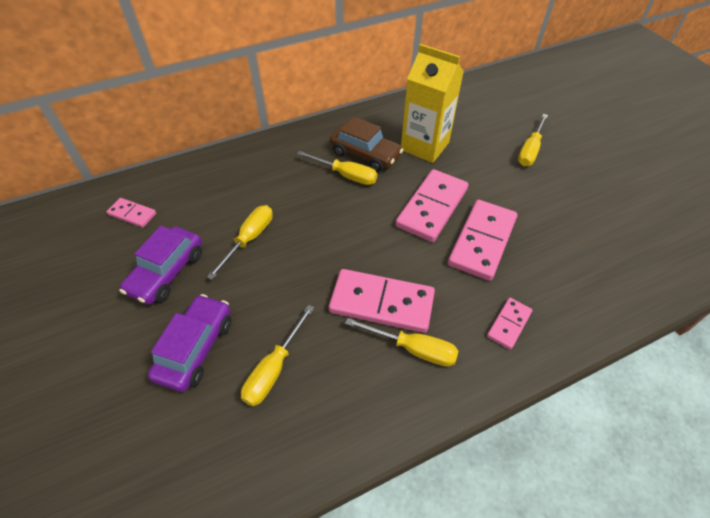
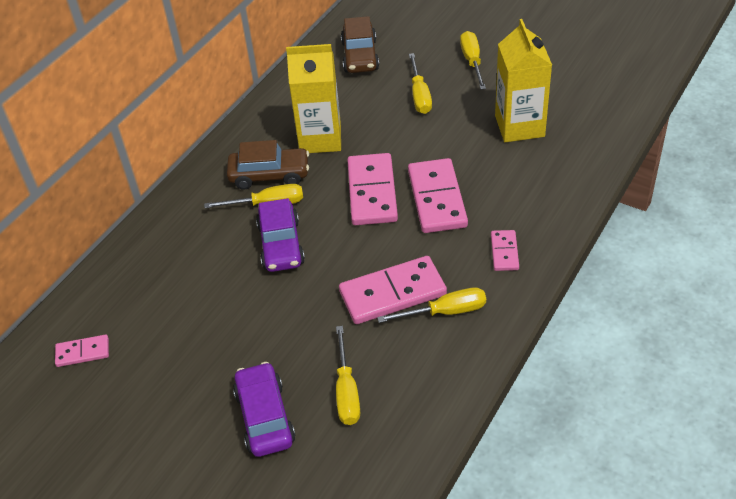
camera: 30 degrees left, 5 degrees down
(167, 272) = (175, 379): purple car -> purple car (281, 245)
(249, 239) = (227, 309): yellow screwdriver -> yellow screwdriver (472, 61)
(503, 100) = (360, 56): none -> brown car
(603, 217) = (519, 126): none -> yellow carton

